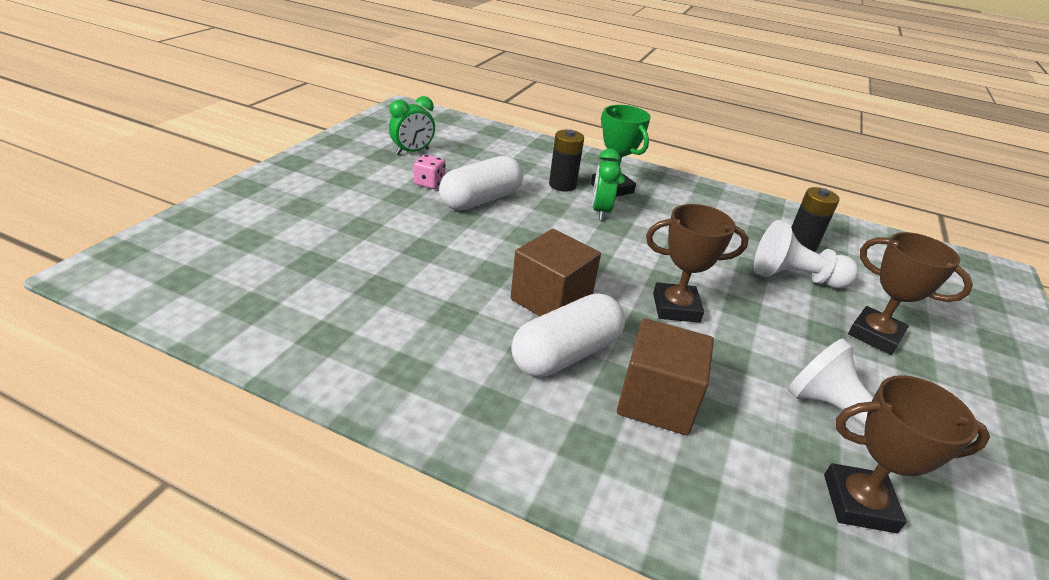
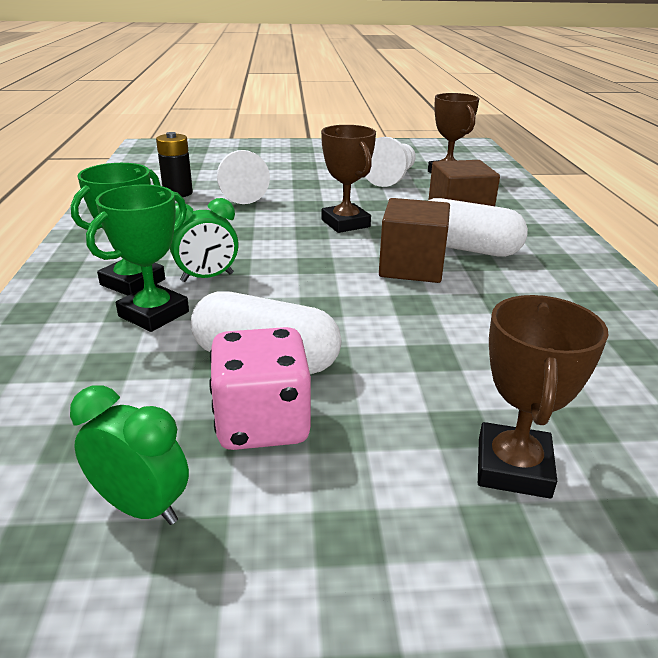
camera: 115 degrees left, 5 degrees down
(429, 183) = (262, 423): pink dice -> pink dice, size x1.81
(562, 185) = (154, 314): black battery -> green trophy
(875, 335) = (287, 172): brown trophy -> brown trophy (513, 467)

